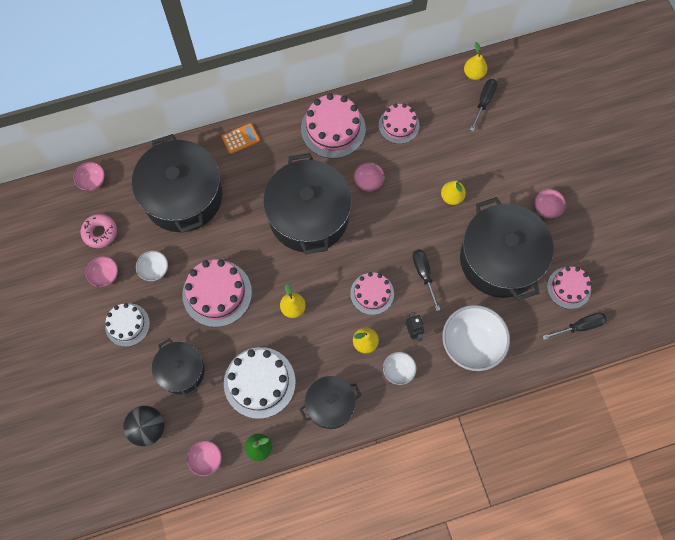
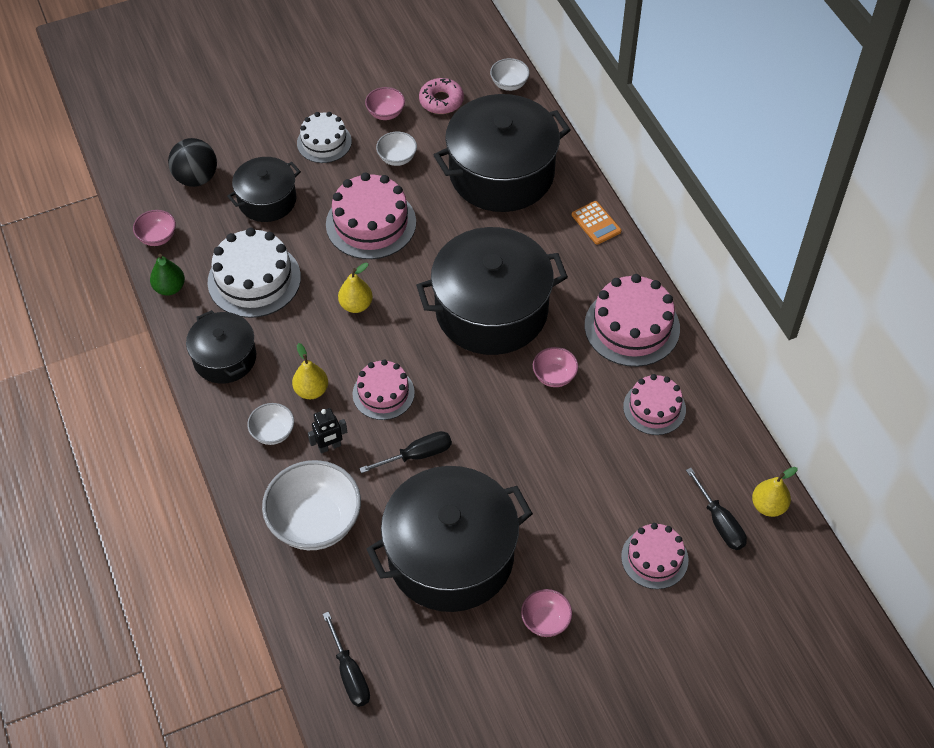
camera: 85 degrees right, 15 degrees down
(92, 181) = (509, 84): pink bowl -> white bowl
(451, 197) = (545, 485): yellow pear -> none
(484, 102) = (720, 523): black screwdriver -> black screwdriver turned 45 degrees clockwise
(569, 288) = (413, 656): pink cake -> pink cake (654, 558)

